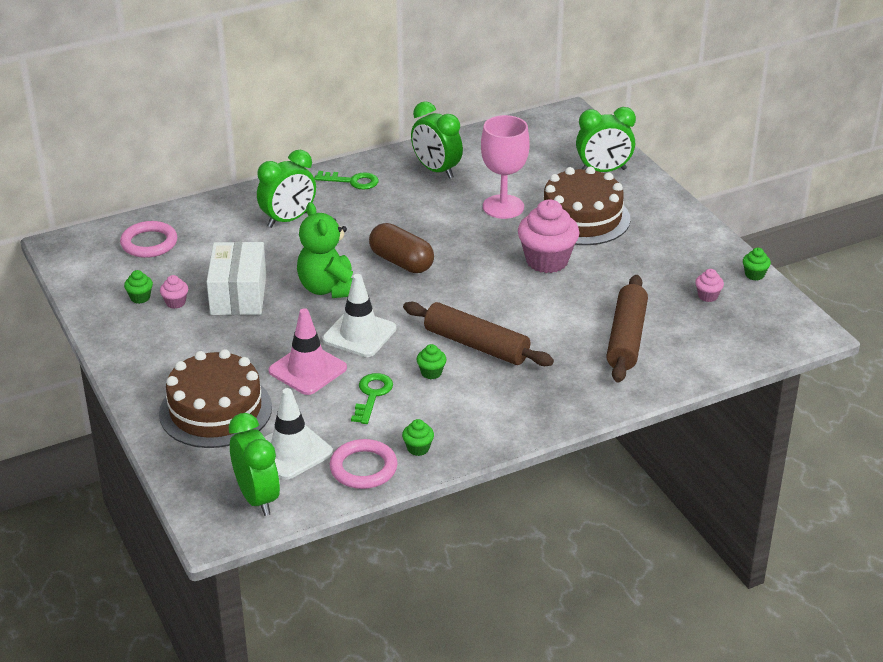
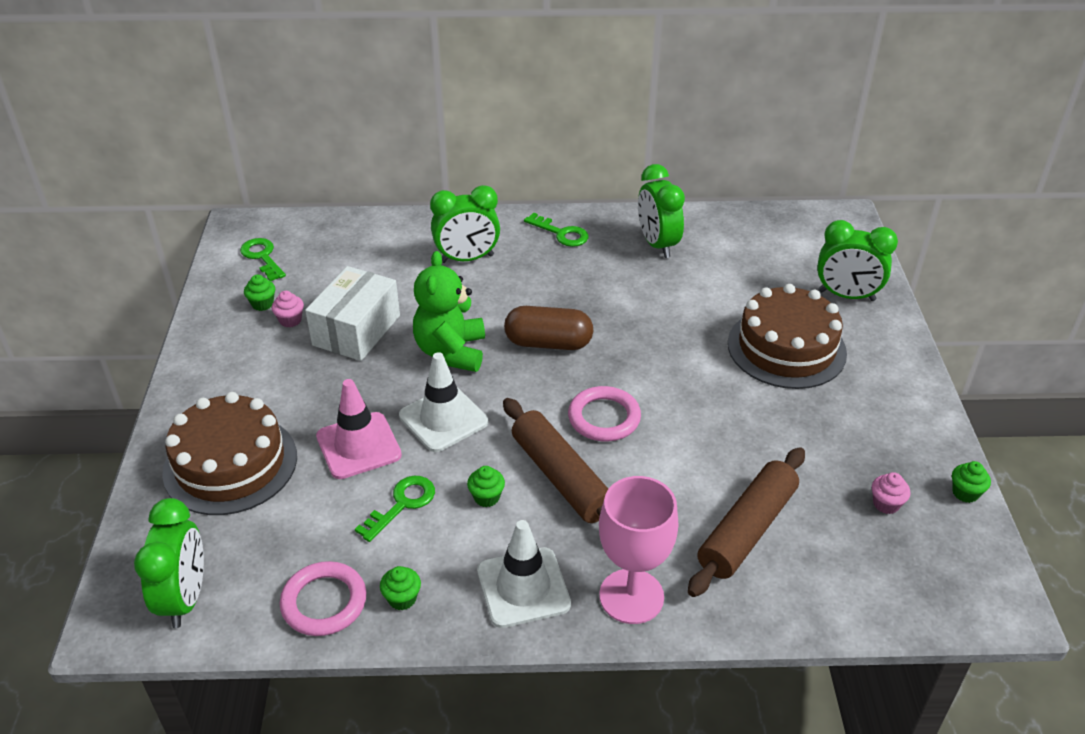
camera: 25 degrees right, 5 degrees up
(107, 263) = (262, 257): none -> green key
(149, 243) = (317, 246): pink ring -> pink ring (604, 418)
(291, 451) = (266, 547): white traffic cone -> white traffic cone (523, 587)
(401, 262) = (548, 343): brown capsule -> brown capsule turned 60 degrees counterclockwise
(503, 207) = (703, 308): pink goblet -> pink goblet (631, 596)
(547, 261) = (712, 391): pink cupcake -> none

